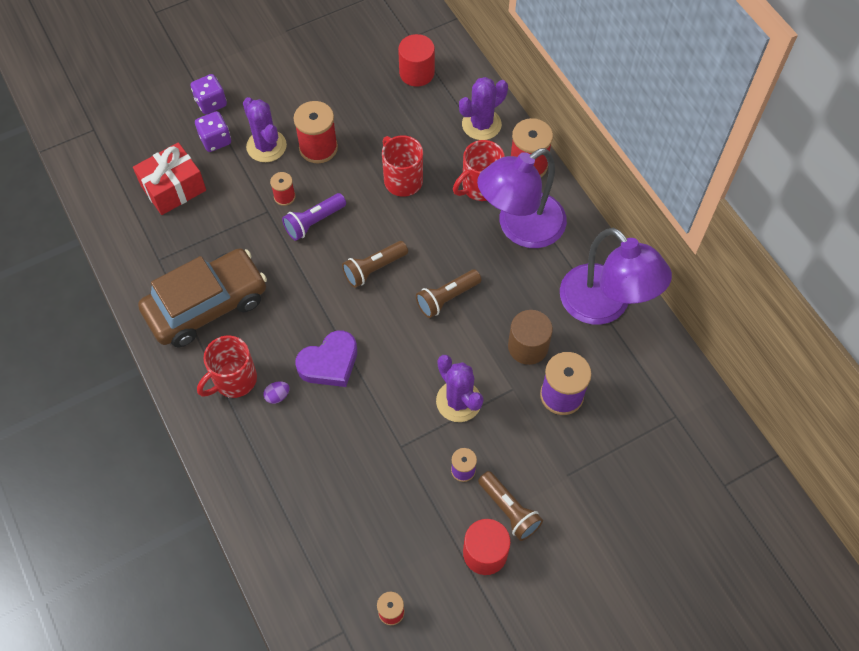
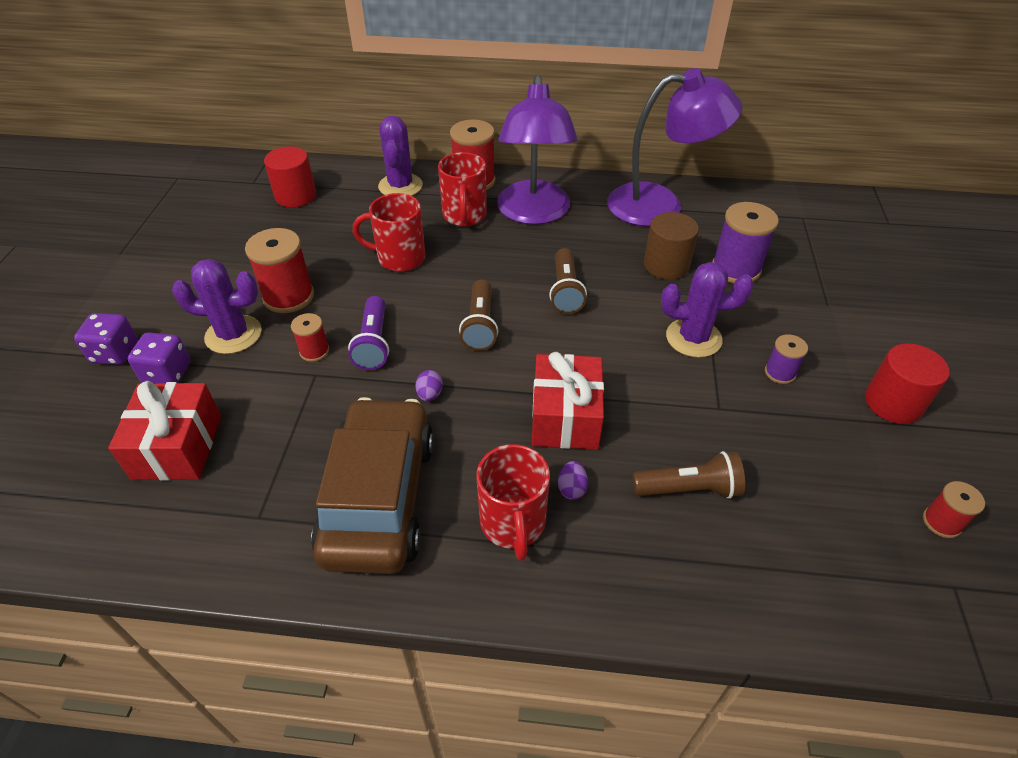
camera: 55 degrees left, 15 degrees down
(295, 280) = (430, 394): none -> purple egg
(329, 363) = (565, 417): purple heart -> red gift
(509, 510) = (848, 361): brown flashlight -> brown flashlight (689, 489)

